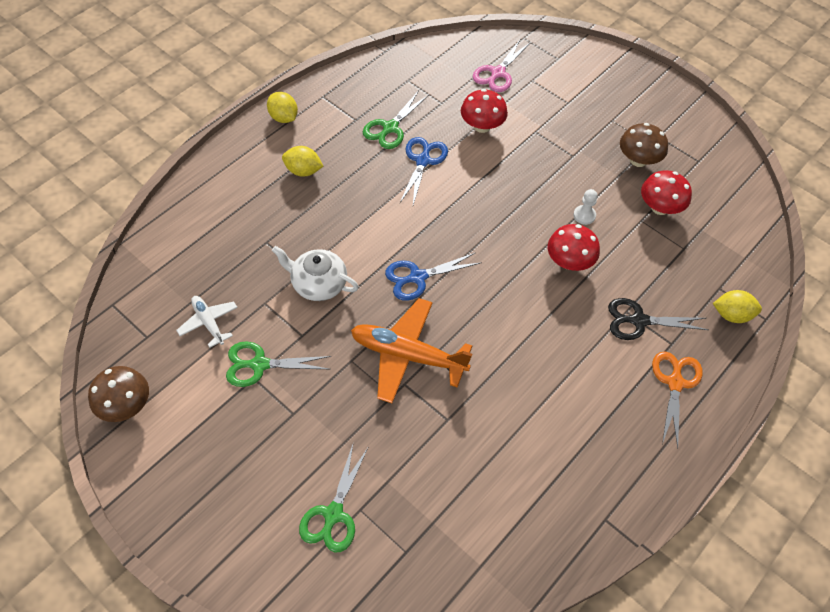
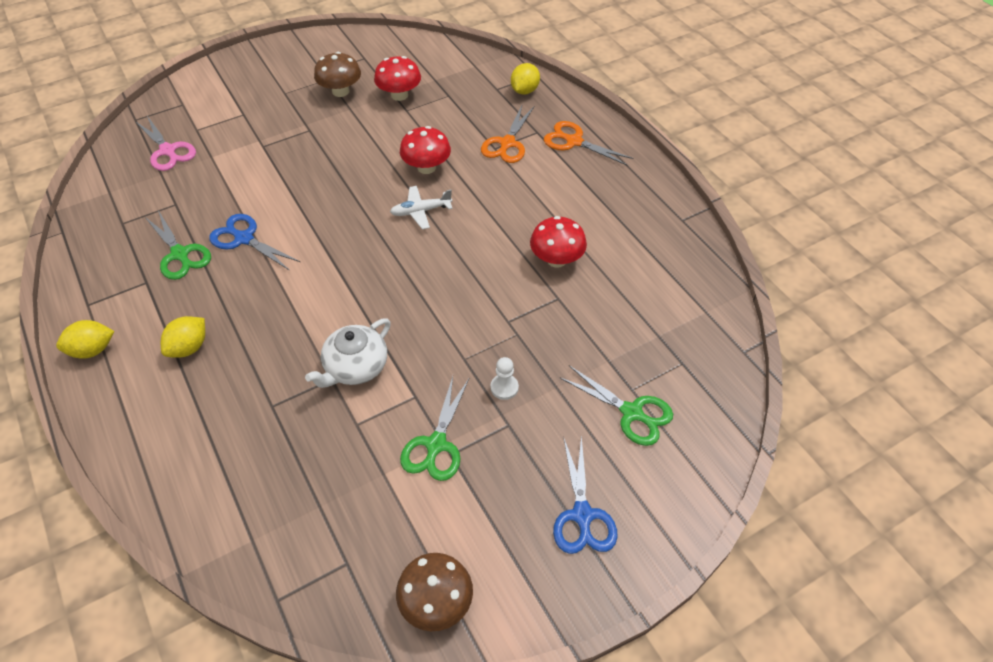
camera: 70 degrees left, 5 degrees down
(208, 323) = (357, 488): white plane -> white plane (421, 211)
(407, 355) = (477, 311): orange plane -> none
(418, 277) = (389, 280): blue scissors -> blue scissors (582, 515)
(482, 126) = (229, 181): red mushroom -> red mushroom (556, 259)
(584, 215) = (381, 143): white pawn -> white pawn (504, 387)
(639, 321) = (507, 143): black scissors -> orange scissors

